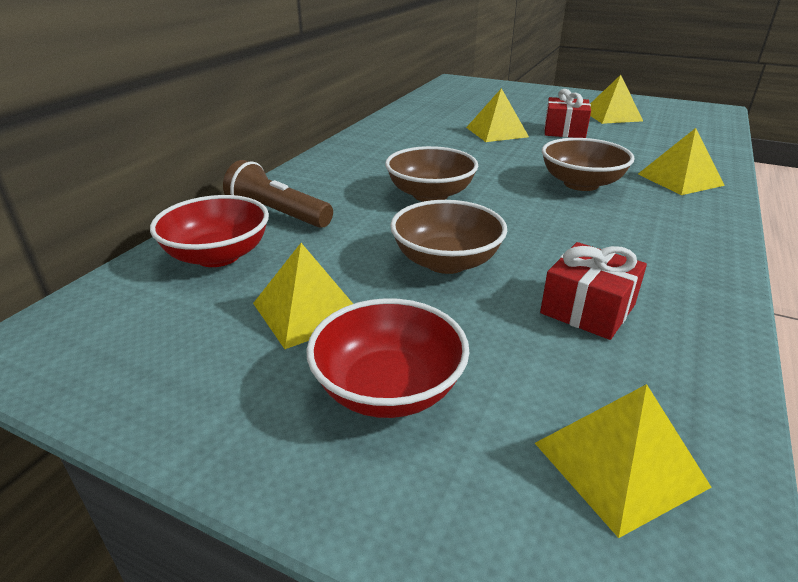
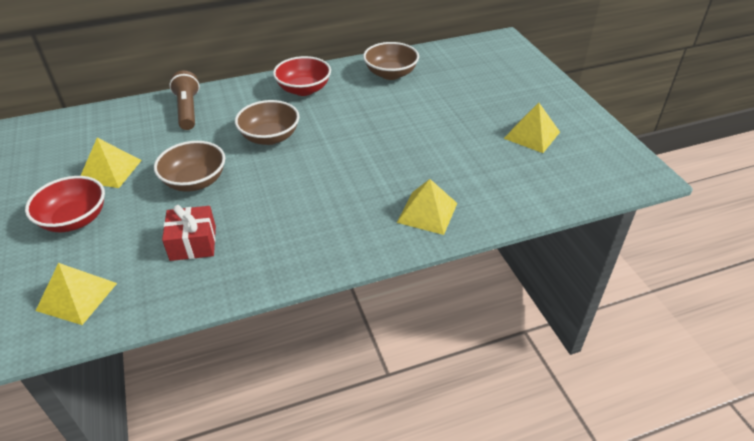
camera: 45 degrees right, 10 degrees up
(218, 255) = (130, 121): red bowl -> red bowl (304, 89)
(496, 132) = (410, 108): yellow pyramid -> none
(564, 131) = (458, 131): red gift -> none
(581, 184) = (360, 178): brown bowl -> brown bowl (391, 74)

